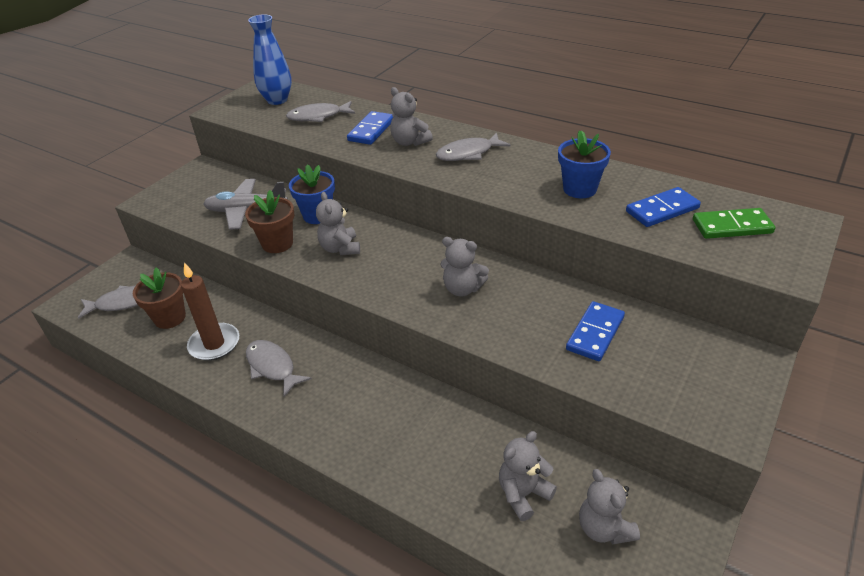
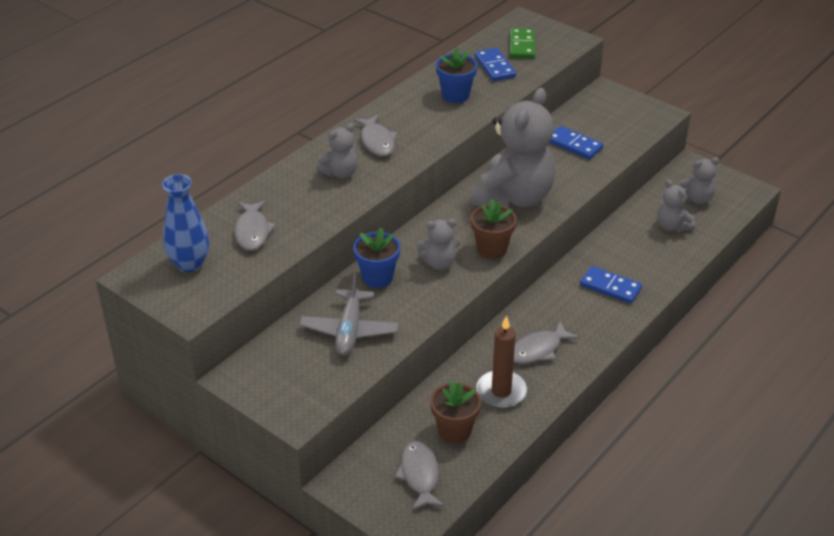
camera: 85 degrees left, 0 degrees up
(277, 243) = (419, 305): brown flower pot -> brown flower pot (492, 249)
(371, 130) = (304, 195): blue domino -> blue domino (610, 287)
(462, 289) = (513, 198): grey teddy bear -> grey teddy bear, size x2.14

